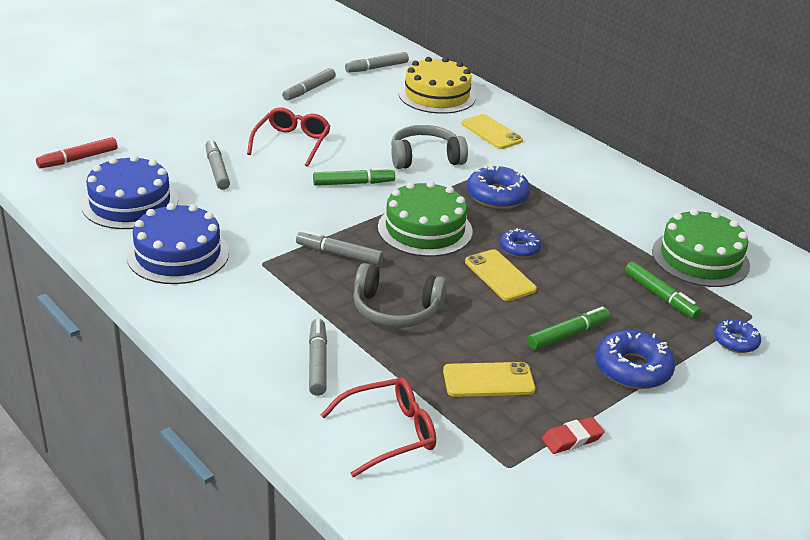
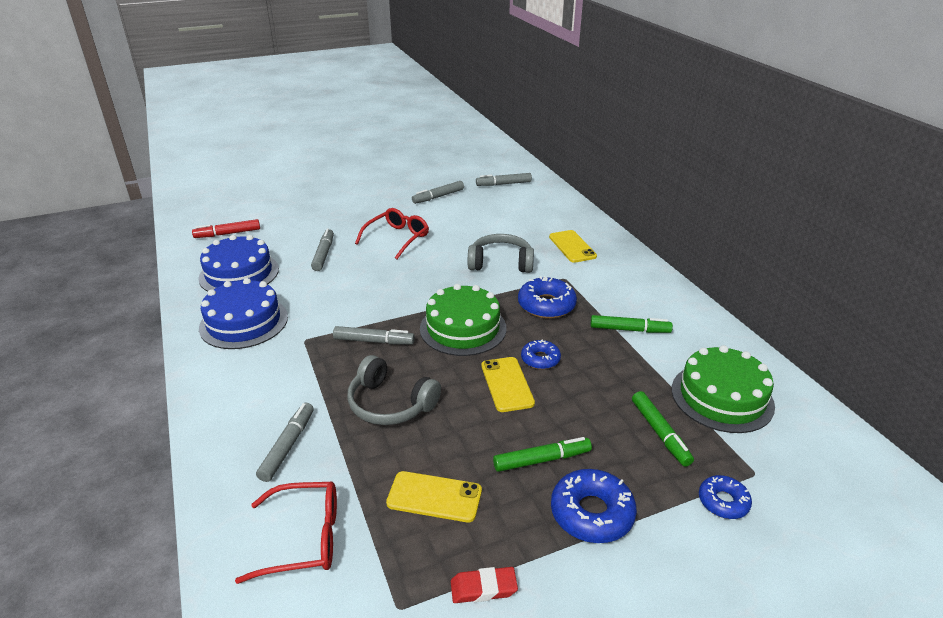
camera: 20 degrees right, 0 degrees up
(339, 254) = (374, 341): grey marker -> grey marker turned 150 degrees clockwise
(353, 183) = (426, 278): green marker -> green marker (629, 330)
(437, 95) = (541, 210): yellow cake -> none

